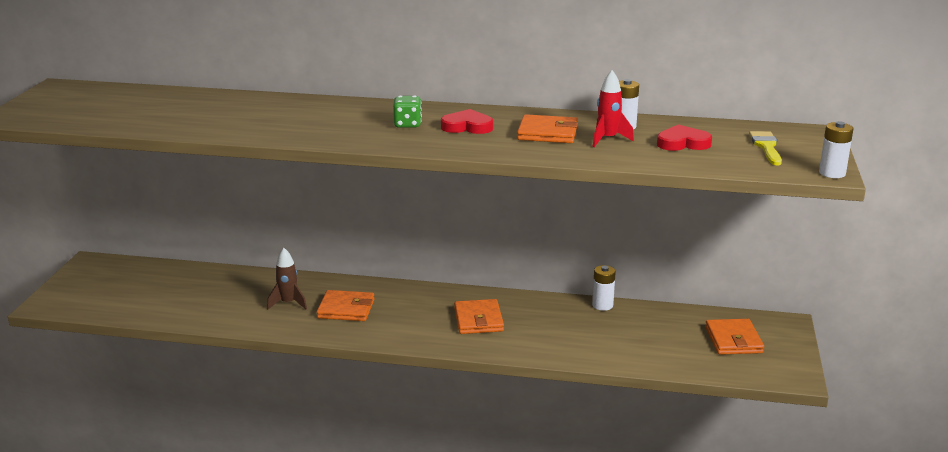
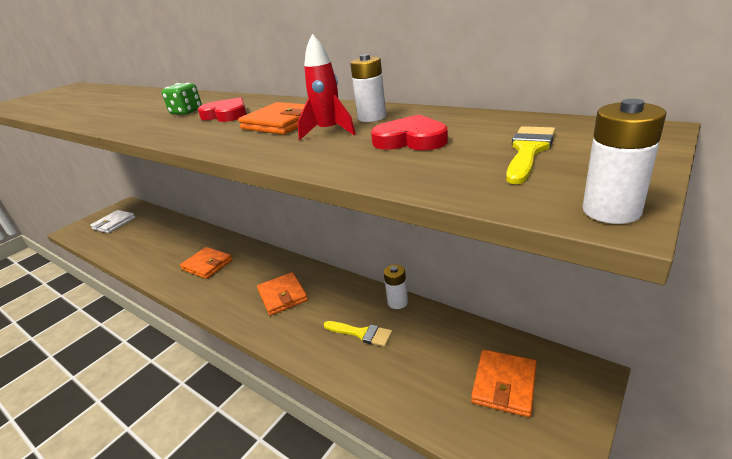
camera: 30 degrees right, 5 degrees up
(117, 287) = (114, 223): none -> white wallet
(288, 303) = (181, 253): brown rocket -> none
(478, 320) = (282, 296): orange wallet -> orange wallet turned 45 degrees counterclockwise
(591, 332) = (362, 333): none -> yellow brush

